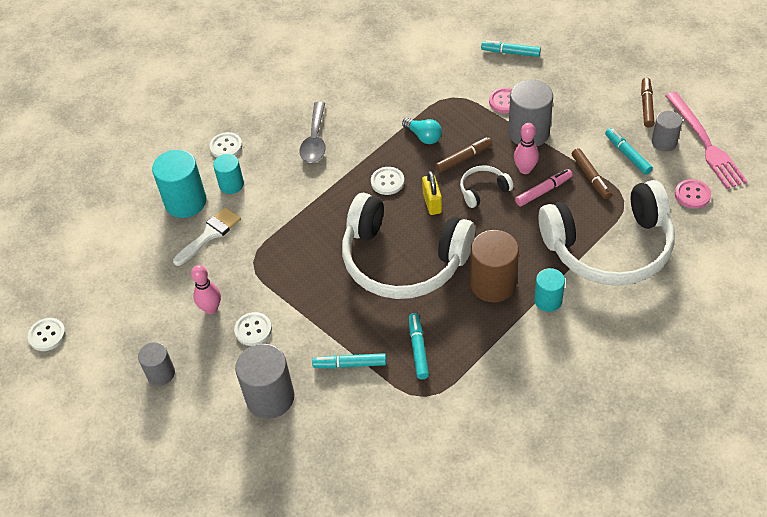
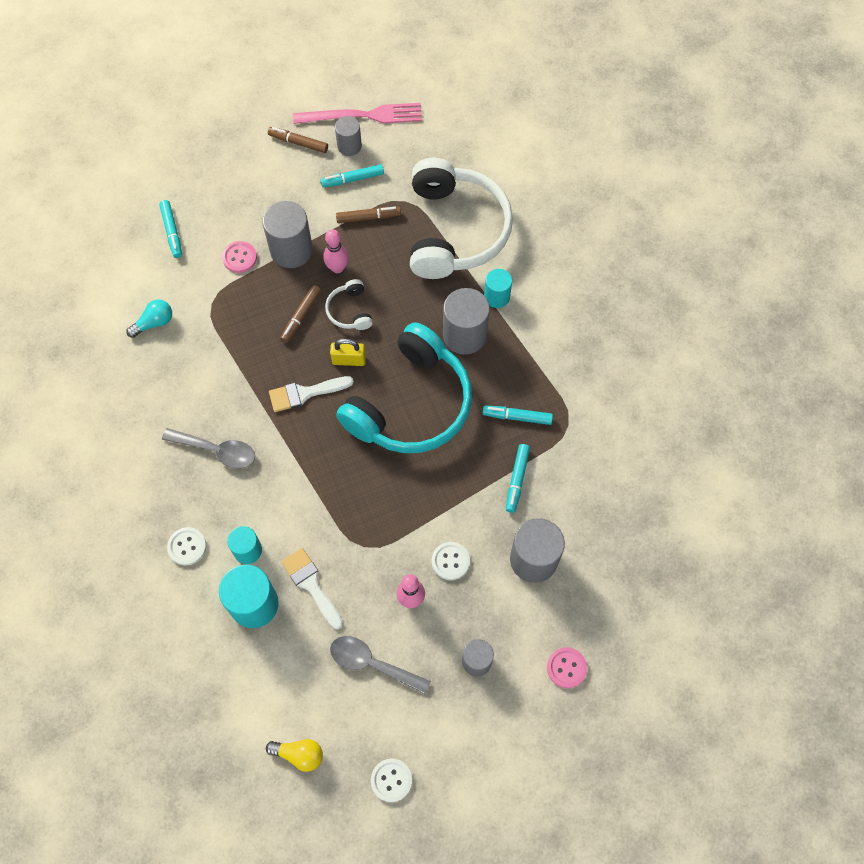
camera: 80 degrees left, 15 degrees up
(63, 266) = (299, 754): none -> yellow light bulb
(147, 295) = (372, 663): none -> grey spoon
(387, 182) = (305, 393): white button -> white brush
(403, 260) = (411, 404): white headphones -> turquoise headphones
(423, 136) = (256, 344): turquoise light bulb -> turquoise light bulb (154, 323)
(463, 158) = (301, 316): brown marker -> brown marker turned 135 degrees counterclockwise
(493, 284) = (464, 335): brown cylinder -> grey cylinder
(510, 53) = (172, 231): turquoise marker -> turquoise marker turned 45 degrees counterclockwise
(543, 191) = (370, 261): pink marker -> none
(692, 195) = (419, 148): pink button -> pink button (566, 668)

